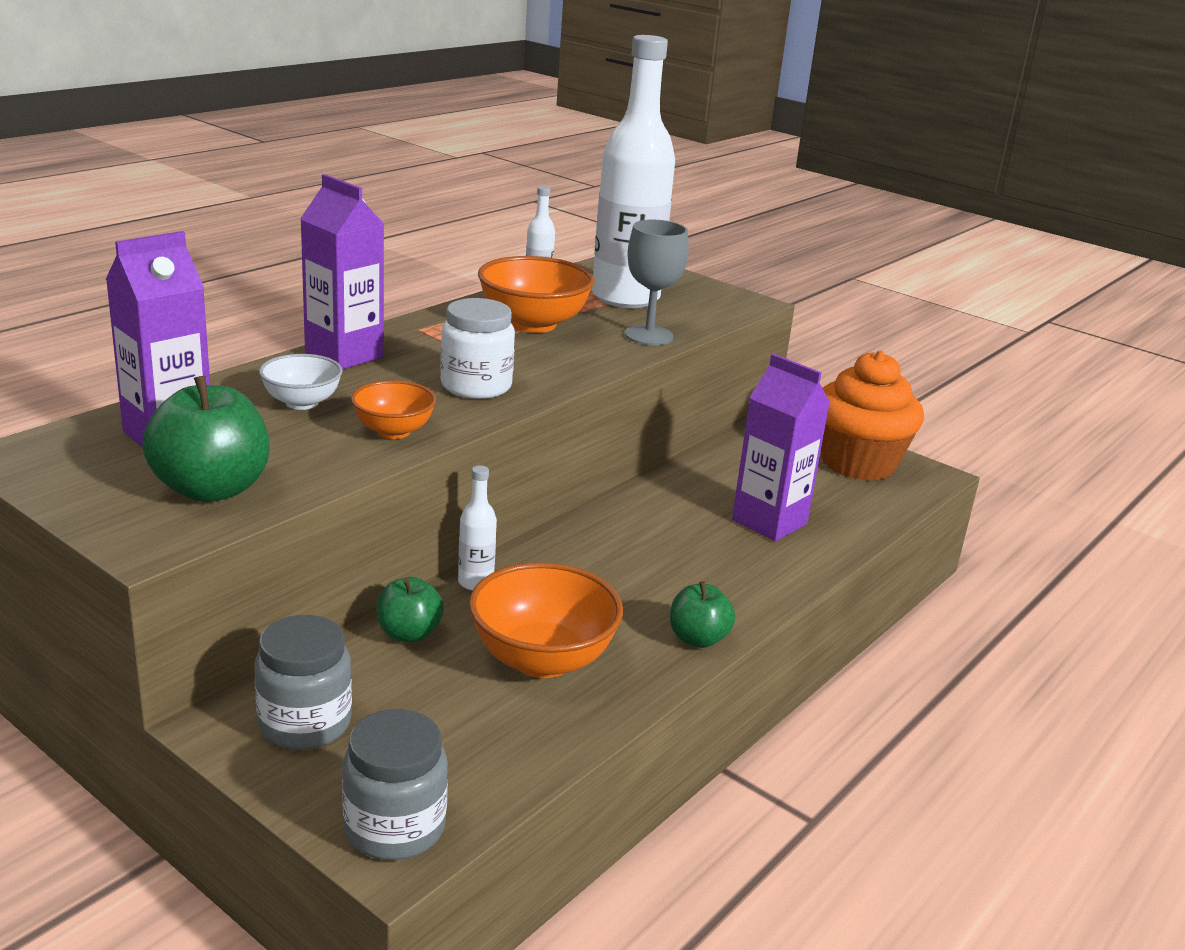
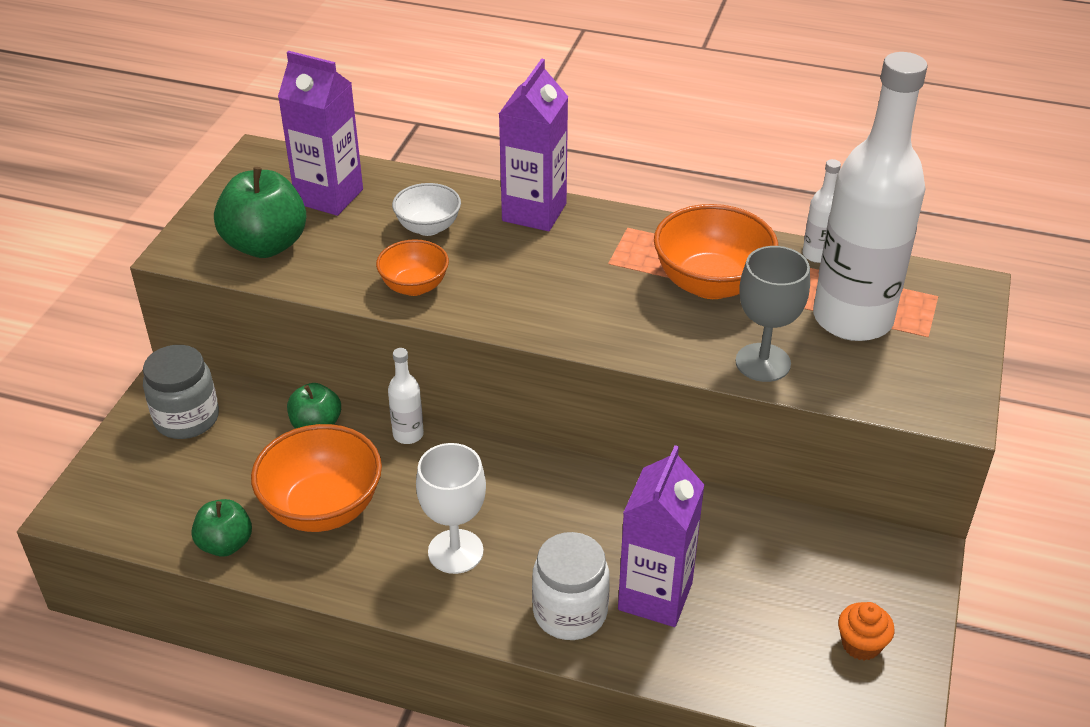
camera: 70 degrees right, 15 degrees up
(394, 828) = (100, 500): grey jar -> none
(476, 386) = (536, 297): white jar -> white jar (570, 612)
(658, 598) = (455, 551): none -> white goblet
(698, 639) = (407, 595): green apple -> green apple (225, 544)
(858, 463) = (861, 644): orange cupcake -> orange cupcake, size x0.41

